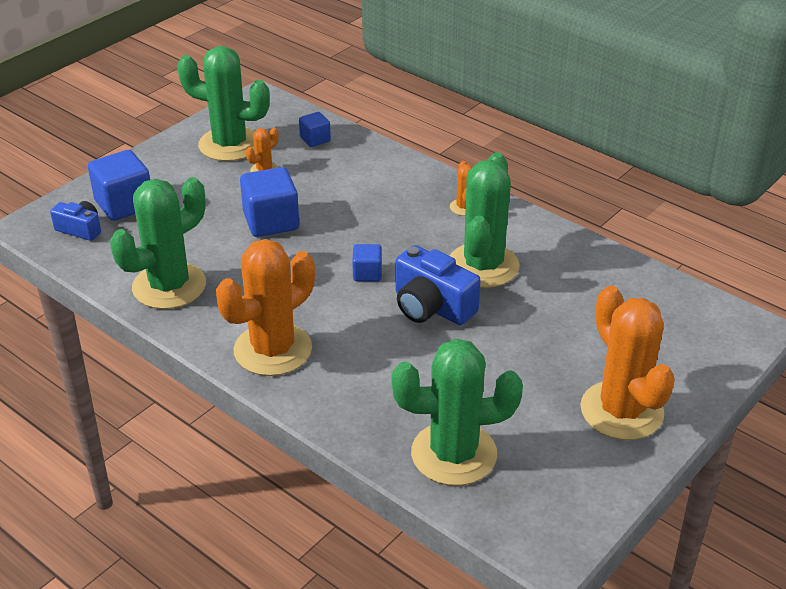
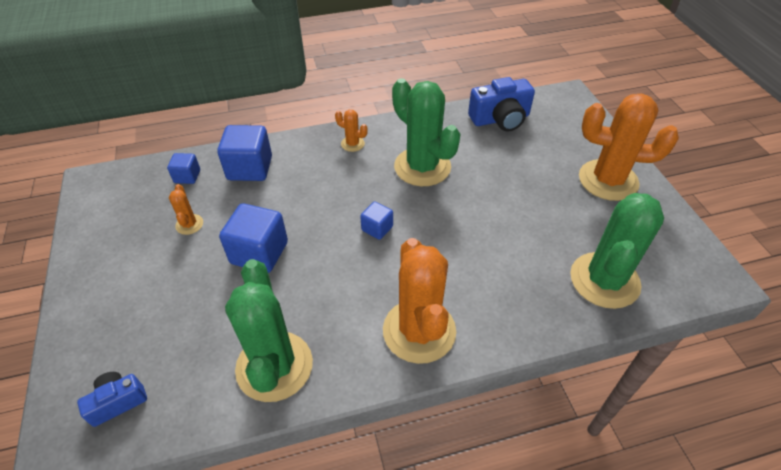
camera: 55 degrees left, 10 degrees up
(124, 204) = (121, 346): blue cube -> blue cube (250, 168)
(230, 144) = (129, 229): green cactus -> none
(431, 306) = (443, 213): blue camera -> blue camera (500, 119)

